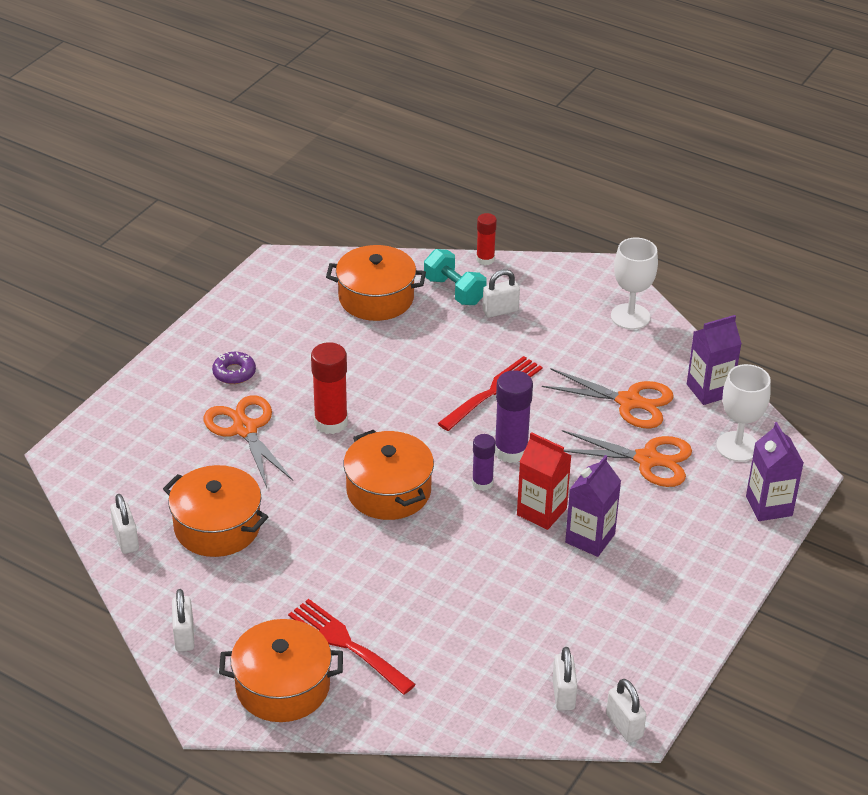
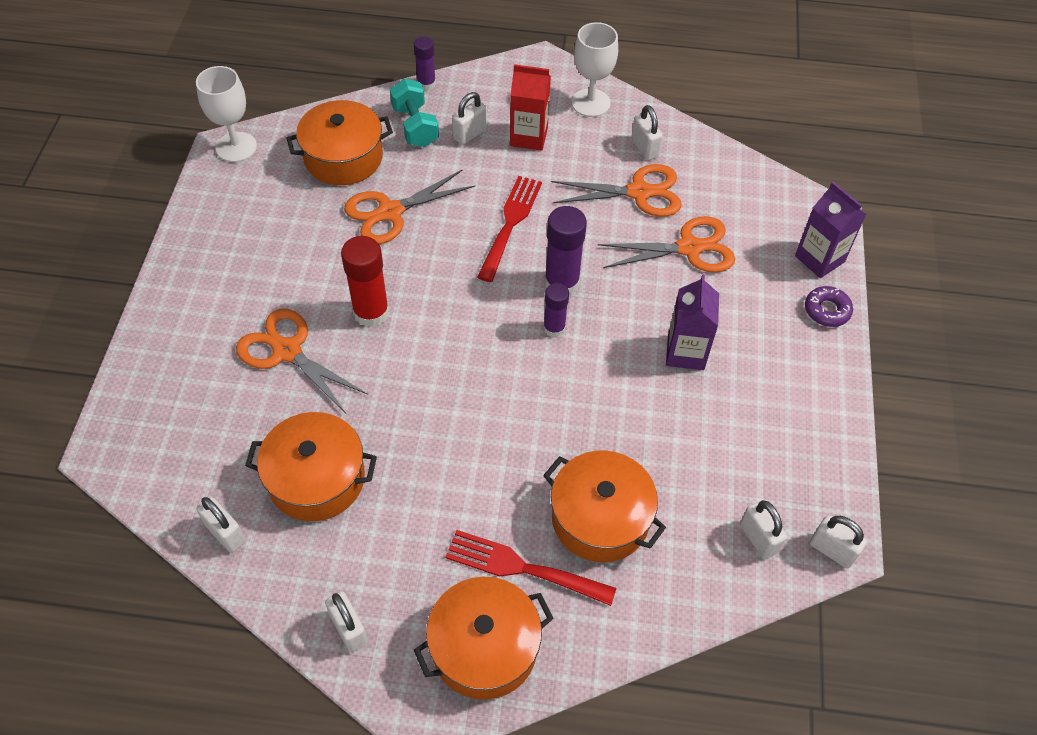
camera: 25 degrees left, 15 degrees up
(234, 373) = (242, 289): purple donut -> purple donut (827, 310)
(388, 491) = (469, 370): orange pot -> orange pot (600, 518)
(392, 352) = (390, 212): none -> orange scissors
(454, 291) = (415, 126): turquoise dumbbell -> turquoise dumbbell turned 45 degrees clockwise
(485, 259) = (426, 83): red glue stick -> purple glue stick
(541, 512) = (626, 339): red carton -> red carton (528, 136)
(658, 368) = (644, 148): none -> white padlock
(709, 390) = (701, 156): purple carton -> none
(737, 446) = (758, 207): white goblet -> white goblet (236, 147)

